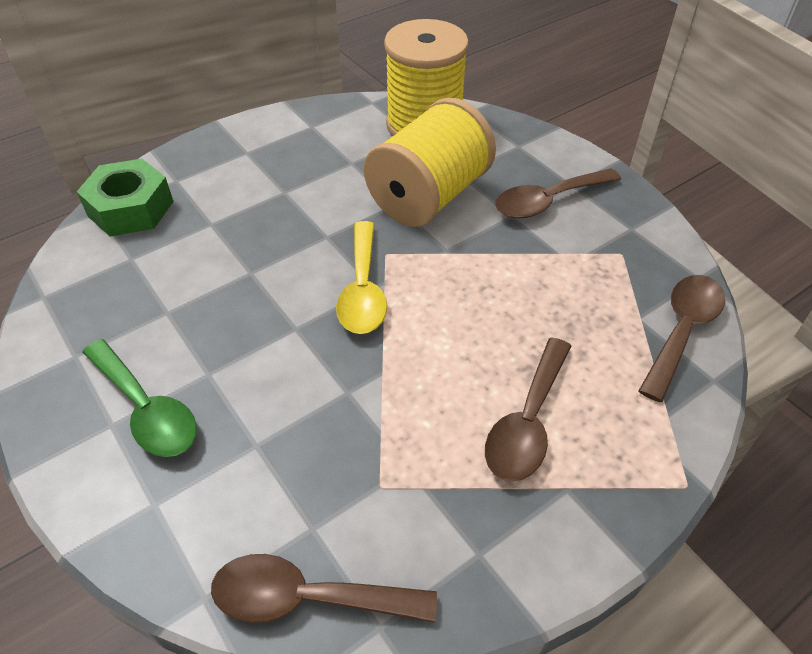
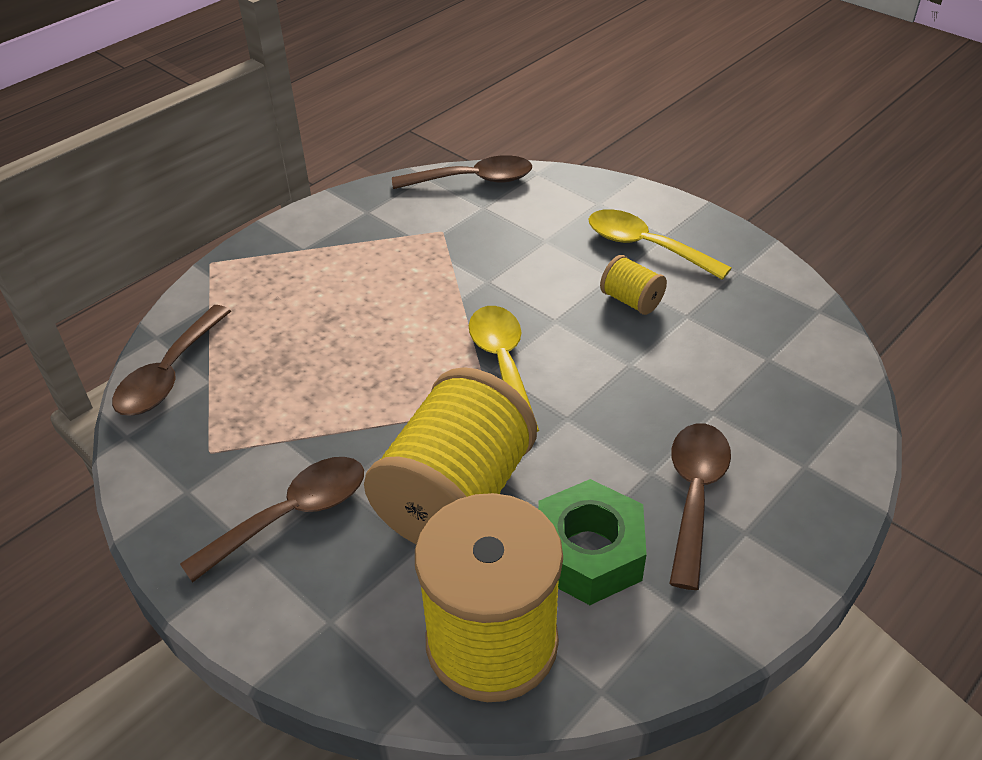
camera: 170 degrees right, 5 degrees down
(130, 208) = (824, 414): green nut -> green nut (589, 553)
(146, 409) = (646, 246): green spoon -> yellow spoon
(209, 337) = (631, 300): none -> yellow spool
(527, 421) = (331, 283): brown spoon -> brown spoon (694, 496)

